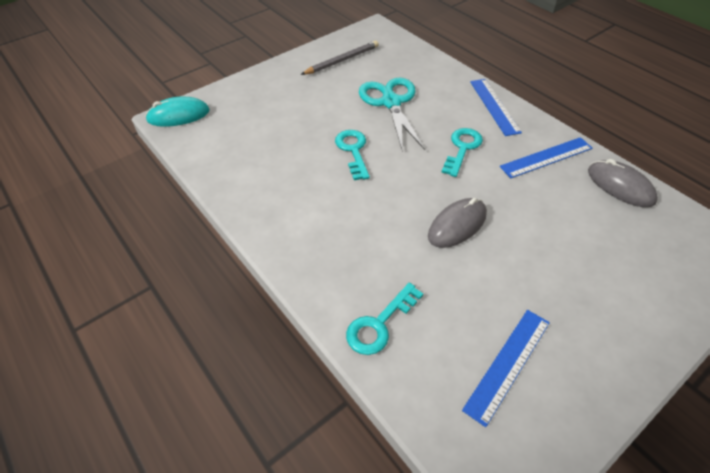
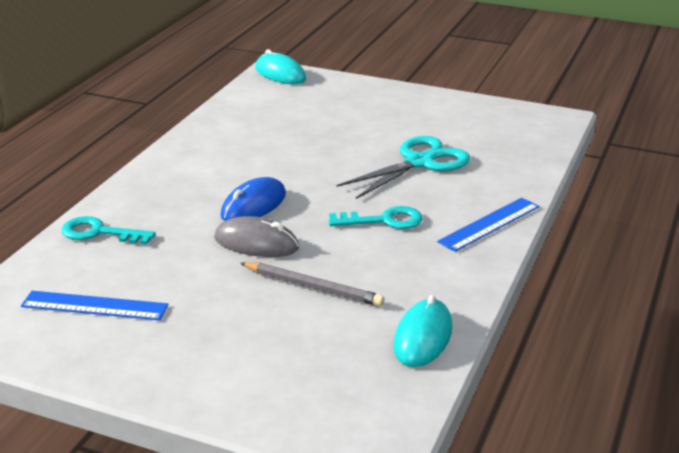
camera: 60 degrees right, 20 degrees down
(342, 60) = (463, 118): grey pencil -> grey pencil (313, 287)
(353, 151) = (315, 163): turquoise key -> none
(396, 207) = (253, 205): none -> blue mouse
(546, 157) = (425, 276): blue ruler -> none
(620, 186) = (423, 337): grey mouse -> turquoise mouse

